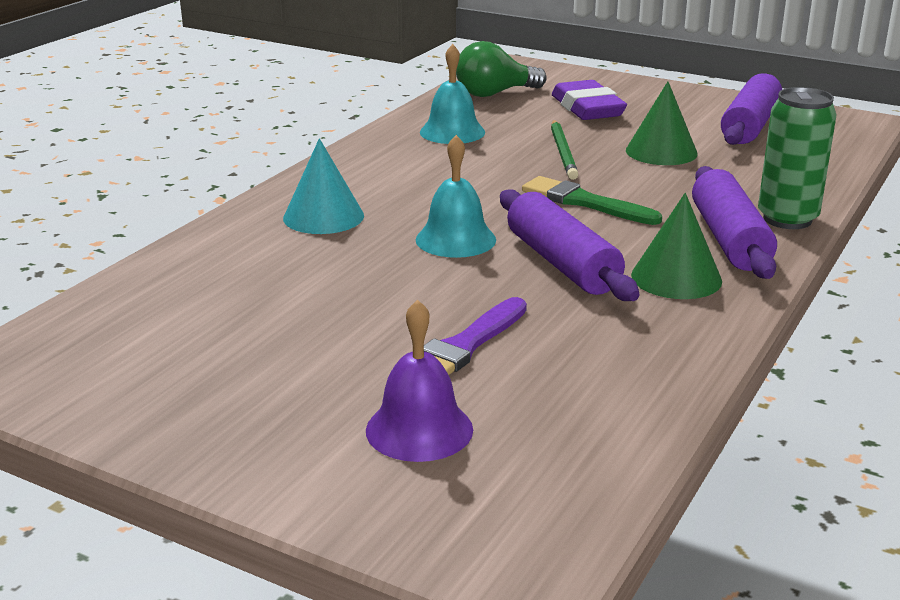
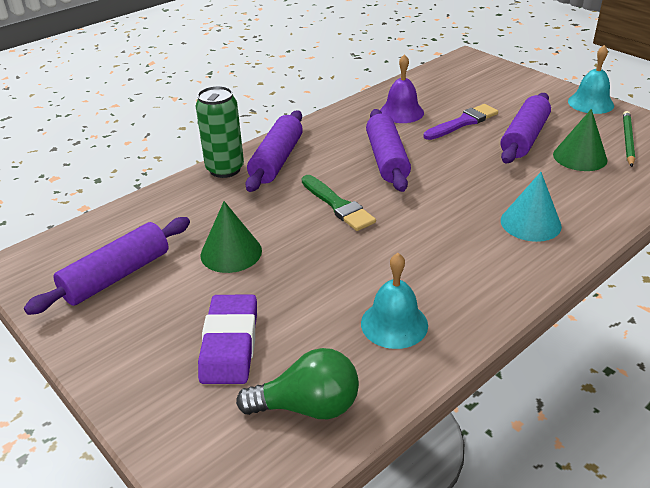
camera: 160 degrees left, 10 degrees up
(337, 332) = (524, 138): none -> purple rolling pin
(419, 429) = (492, 95): purple bell -> purple bell (401, 112)
(455, 239) = (442, 187): turquoise bell -> turquoise bell (590, 103)
(563, 152) = (311, 267): green pencil -> green pencil (627, 140)
(676, 278) = (332, 141): green cone -> green cone (580, 157)

